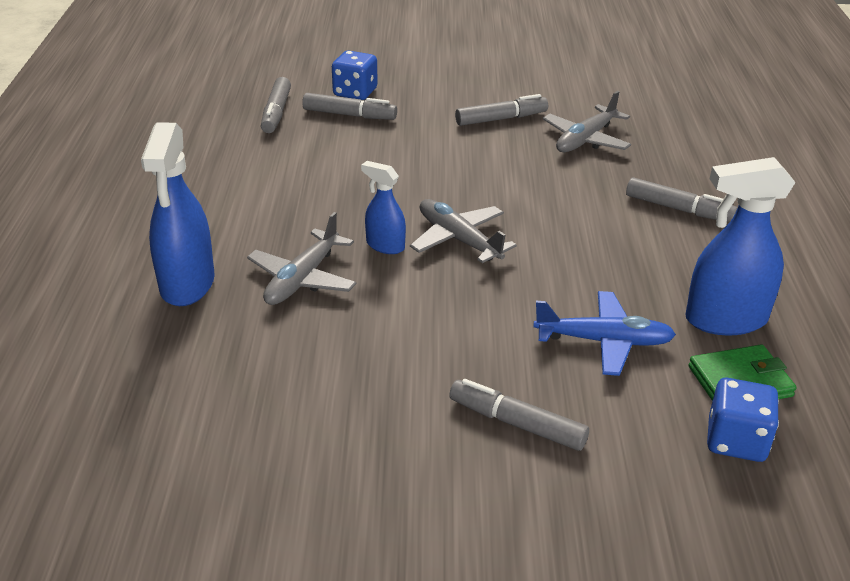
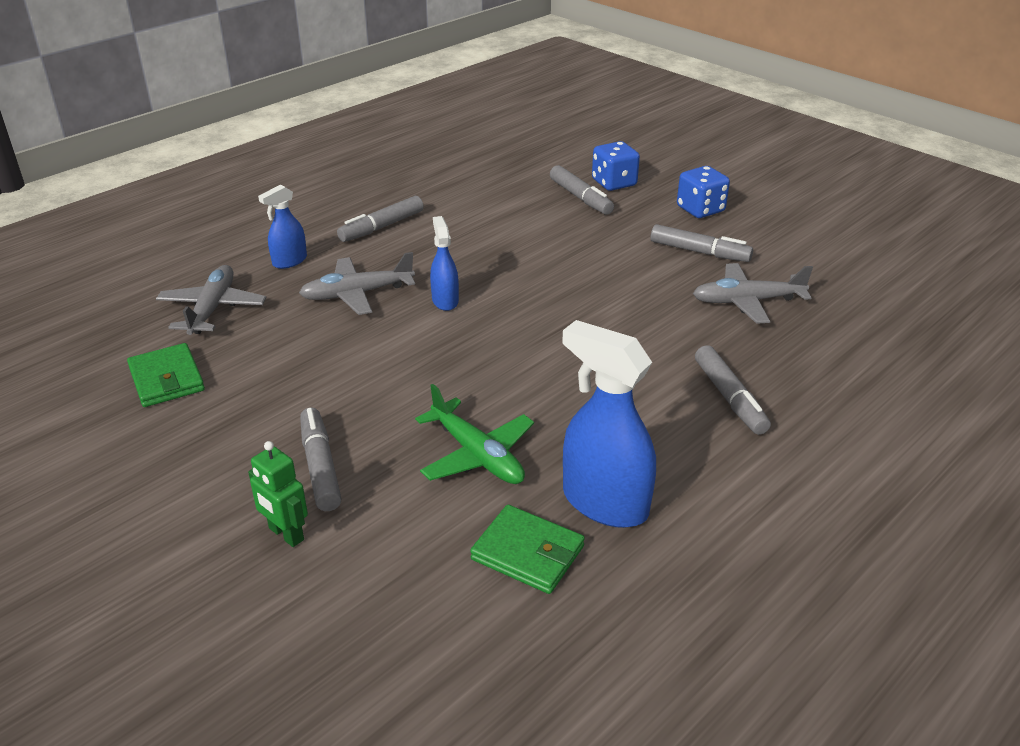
camera: 45 degrees right, 0 degrees up
(187, 284) = (289, 261): blue spray bottle -> blue spray bottle, size x0.55
(260, 447) = (166, 379): none -> green wallet
(276, 113) = (530, 174): grey marker -> grey marker (381, 227)
(459, 239) = (503, 324): grey plane -> grey plane (212, 309)
(581, 487) = (286, 534): none -> green robot
(604, 341) = (477, 455): blue plane -> green plane
(736, 441) = (443, 589): blue dice -> blue dice (700, 209)

